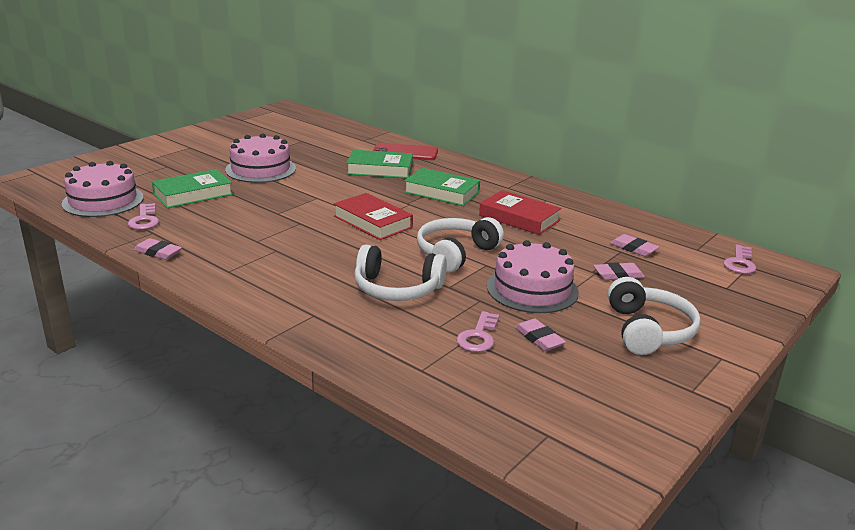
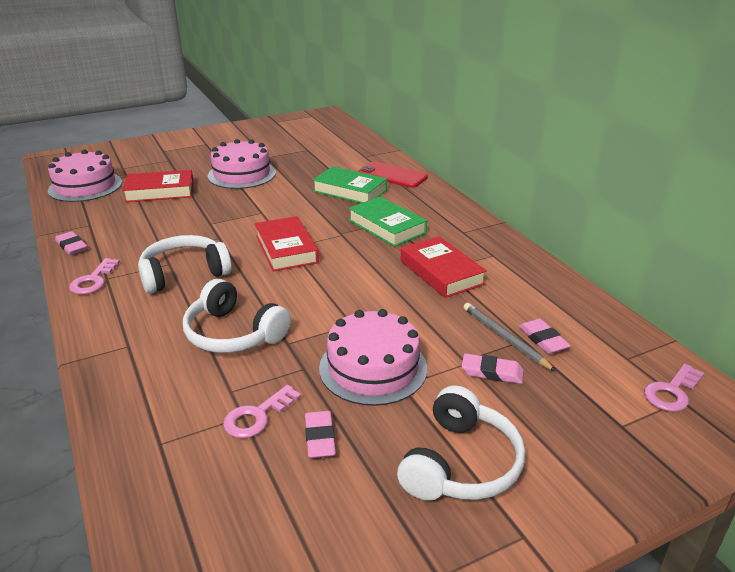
camera: 25 degrees right, 5 degrees up
(144, 220) = (96, 211): pink key -> pink key (93, 280)
(193, 194) = (160, 191): green book -> red book
(455, 253) = (332, 303): white headphones -> white headphones (184, 273)
(607, 252) = (504, 338): none -> grey pencil

